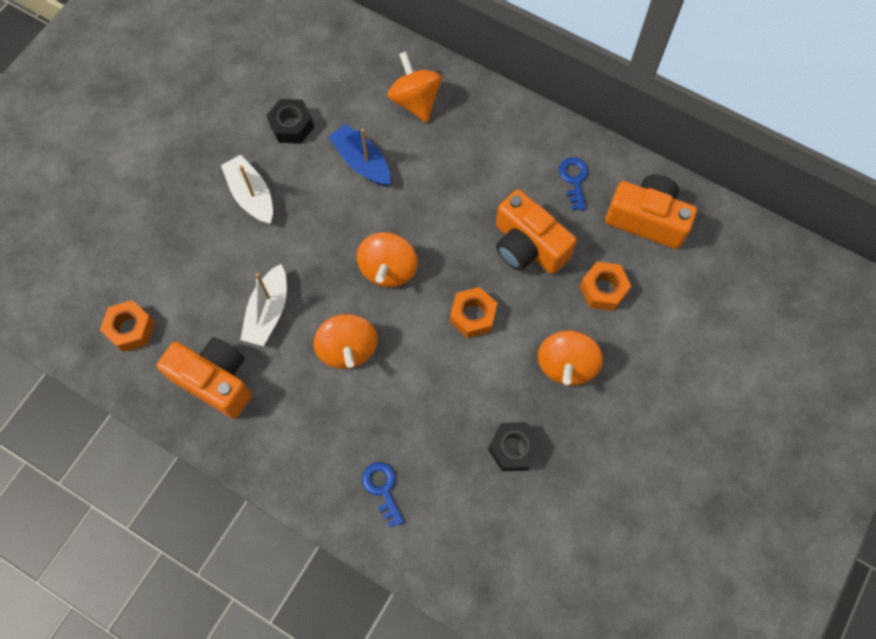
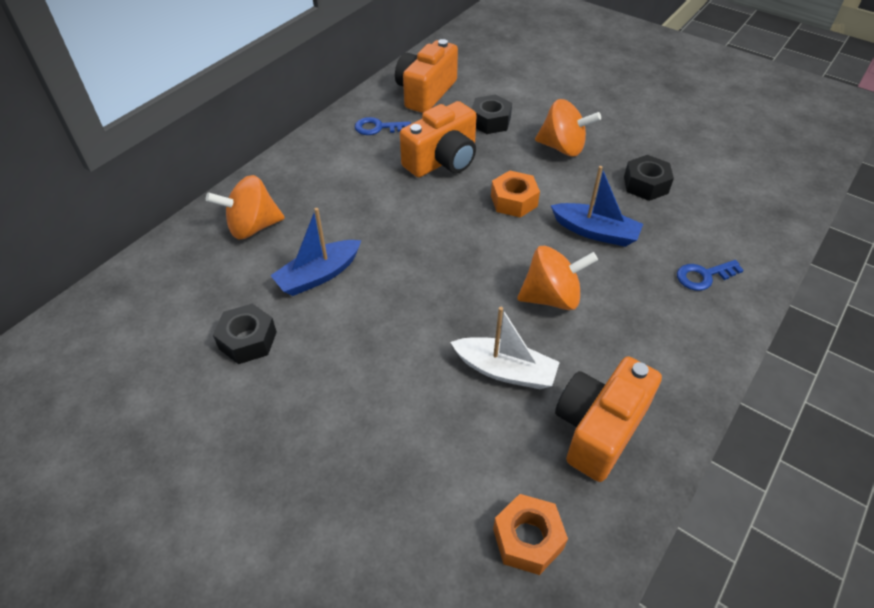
camera: 85 degrees left, 20 degrees down
(251, 195) = (339, 386): white boat -> none
(388, 269) = (458, 259): orange spinning top -> none
(435, 391) = (595, 232): none -> blue boat
(603, 289) = (490, 121): orange nut -> black nut

